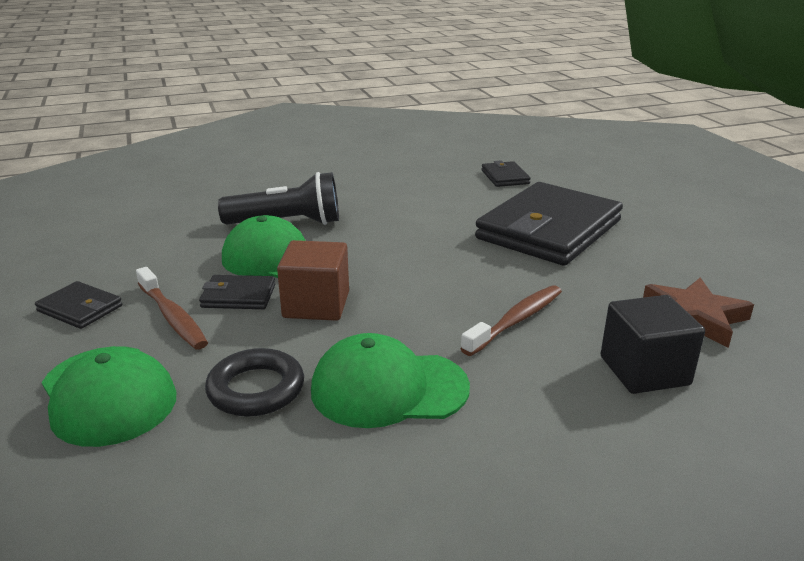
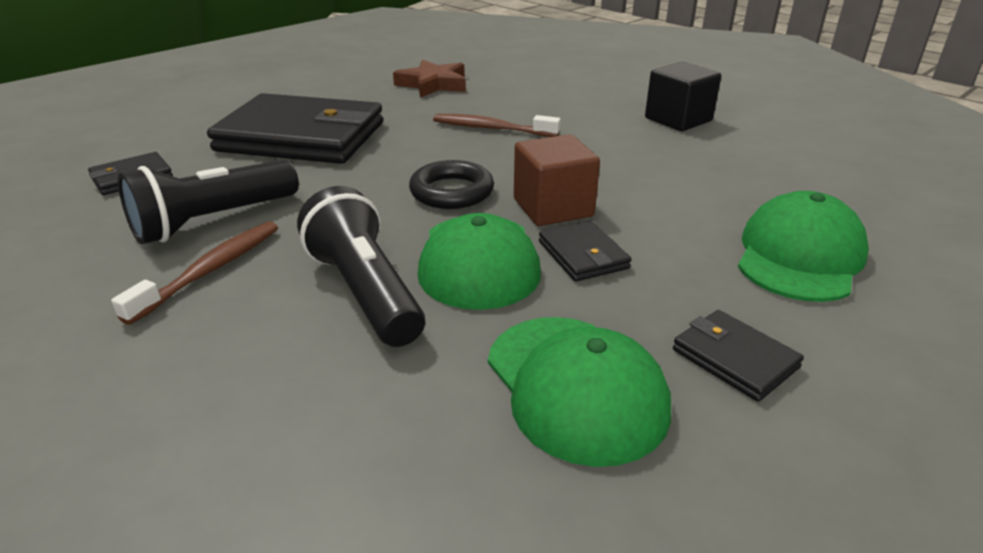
camera: 115 degrees left, 5 degrees up
(80, 308) = (735, 358): black wallet -> black wallet turned 45 degrees counterclockwise
(172, 317) = (664, 278): brown toothbrush -> brown toothbrush (211, 270)
(256, 389) = (696, 195): black ring -> black ring (451, 192)
(388, 388) = (628, 152): green cap -> green cap (575, 387)
(417, 194) = (213, 221): none -> black flashlight
(644, 371) = (515, 92): black cube -> black cube (678, 119)

